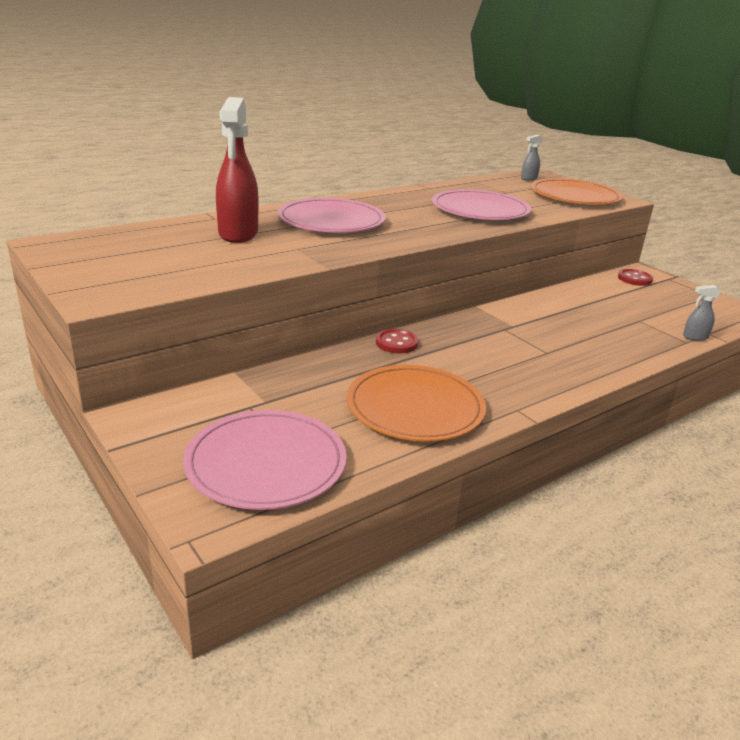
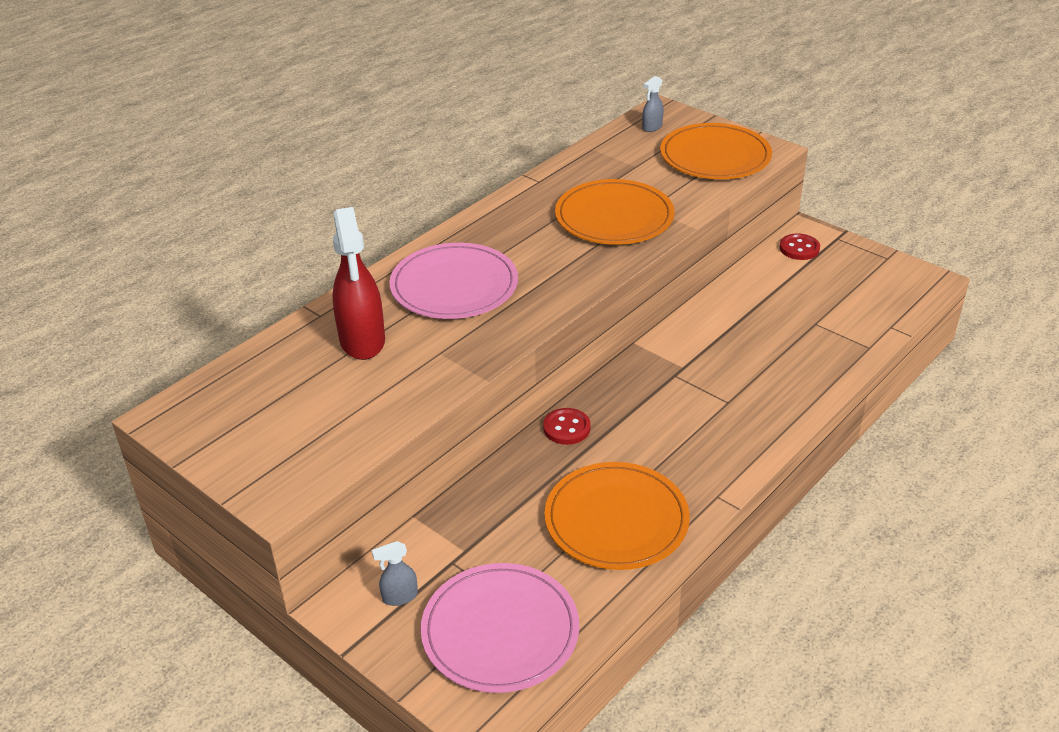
camera: 10 degrees left, 10 degrees up
(480, 210) = (614, 217): pink plate -> orange plate
(695, 337) = (876, 337): grey spray bottle -> grey spray bottle (399, 597)

